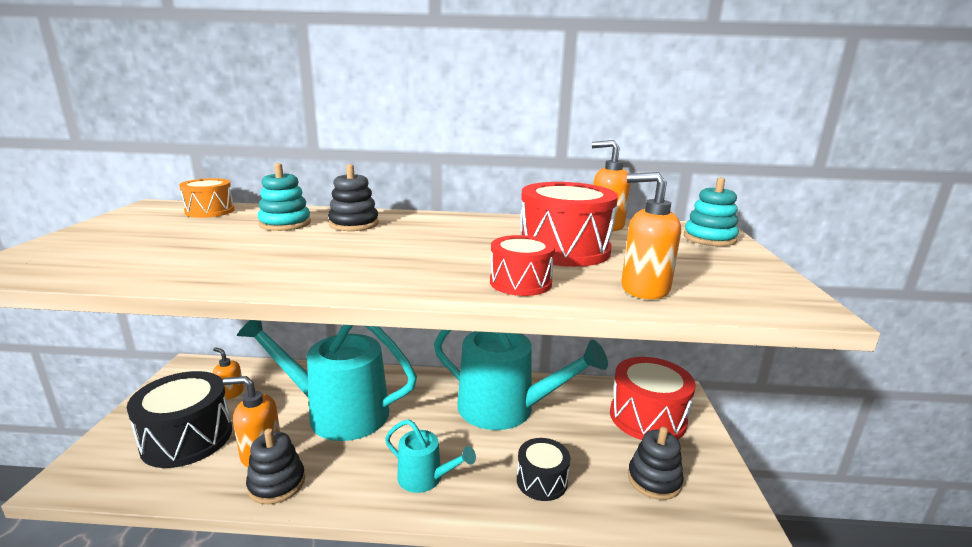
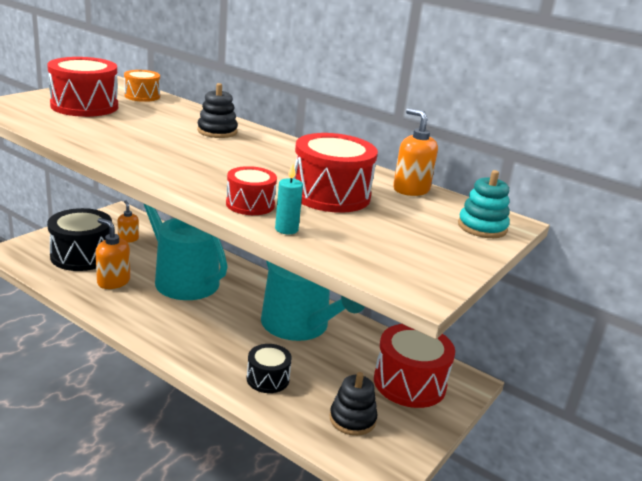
camera: 30 degrees right, 5 degrees up
(149, 237) = (84, 106): none -> red drum
(277, 483) = (106, 302): black stacking toy -> none
(285, 224) = (173, 118): turquoise stacking toy -> none
(425, 478) = (193, 340): turquoise watering can -> none
(600, 295) = (286, 229): none -> turquoise candle
(644, 289) = (327, 237): orange soap dispenser -> none

